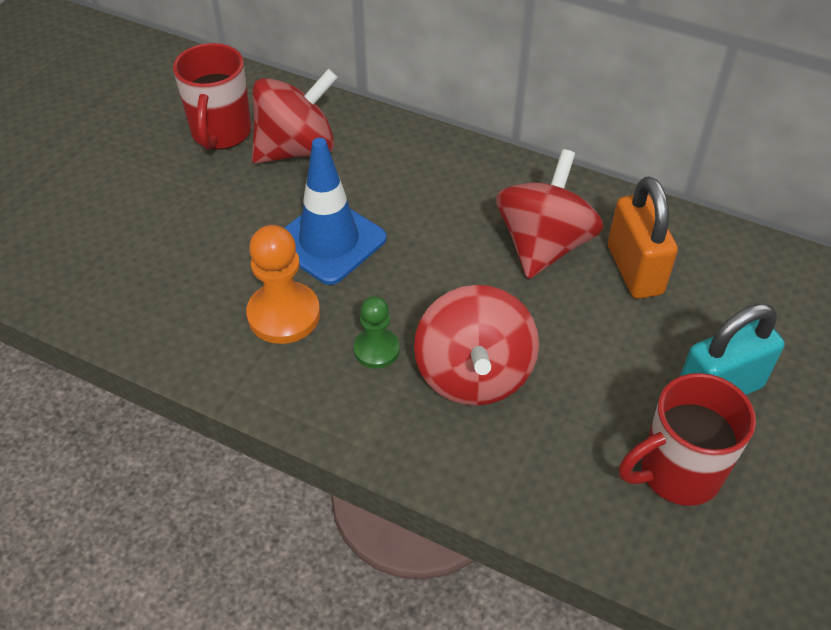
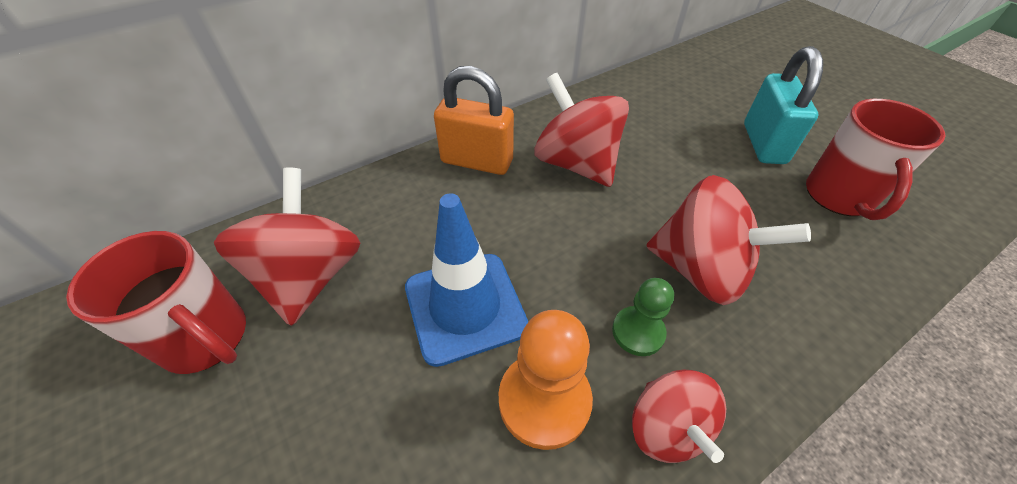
camera: 60 degrees left, 0 degrees up
(305, 389) = (667, 428): none -> red spinning top
(634, 270) = (631, 131): orange padlock -> orange padlock (477, 161)

